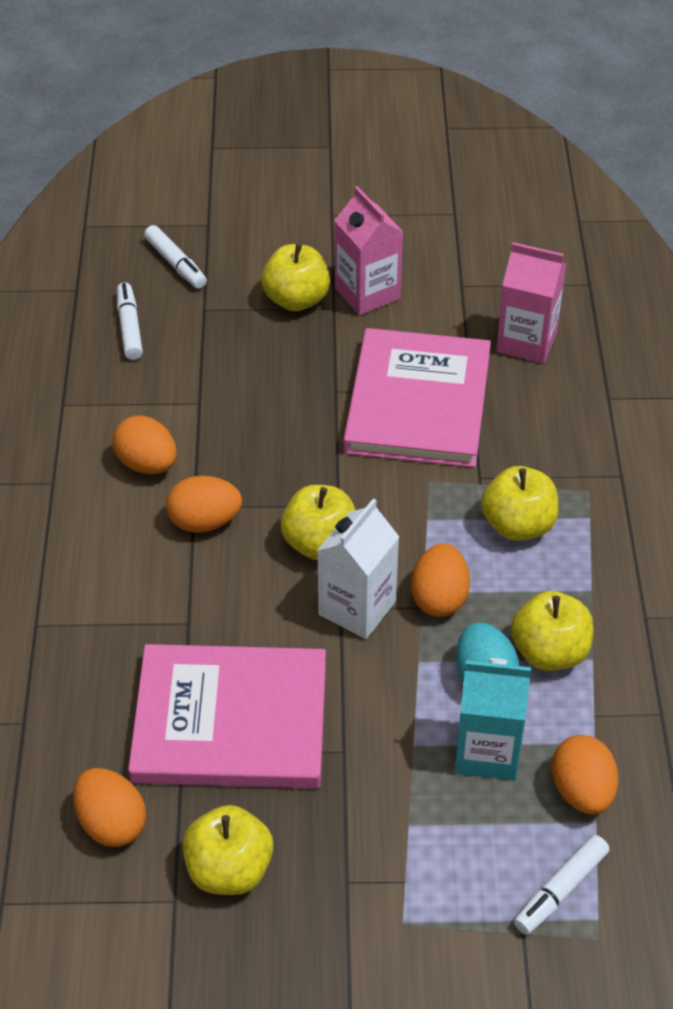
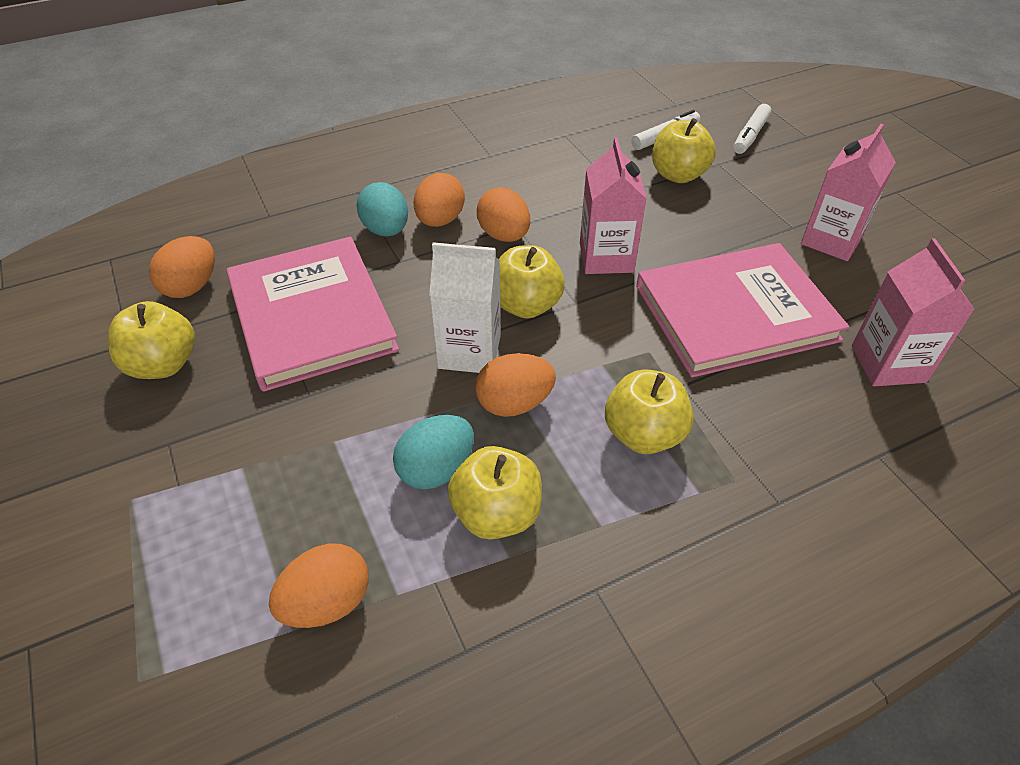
camera: 65 degrees right, 0 degrees up
(128, 618) = (386, 230): none -> turquoise egg
(147, 464) = (540, 189): orange egg -> orange egg (440, 220)
(290, 457) = (606, 257): none -> pink carton
(296, 300) = (779, 204): yellow apple -> yellow apple (678, 175)
(487, 751) = (348, 501): turquoise carton -> none
(560, 890) = (193, 622): white marker -> none

